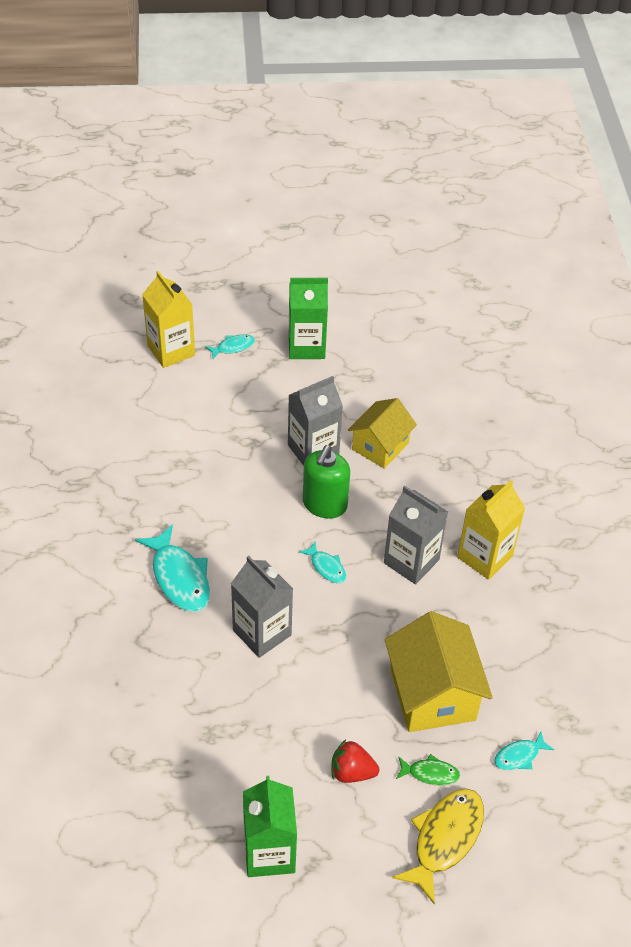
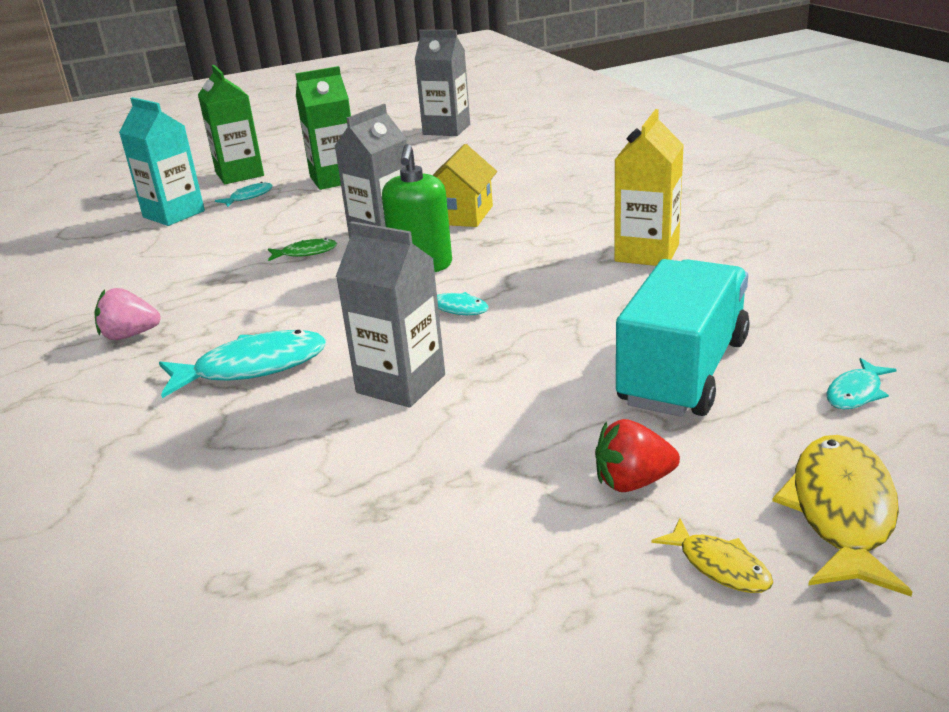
camera: 15 degrees left, 20 degrees down
(111, 508) = (130, 335): none -> pink strawberry
(171, 350) = (174, 214): yellow carton -> turquoise carton
(179, 577) = (253, 367): turquoise fish -> turquoise fish turned 60 degrees counterclockwise
(269, 852) = (566, 629): green carton -> green carton (239, 174)
(361, 846) = (719, 566): none -> yellow fish
(411, 561) = (561, 277): grey carton -> grey carton (446, 129)
(430, 773) = (751, 447): green fish -> green fish (306, 253)
(432, 694) = (683, 372): yellow house -> turquoise truck

